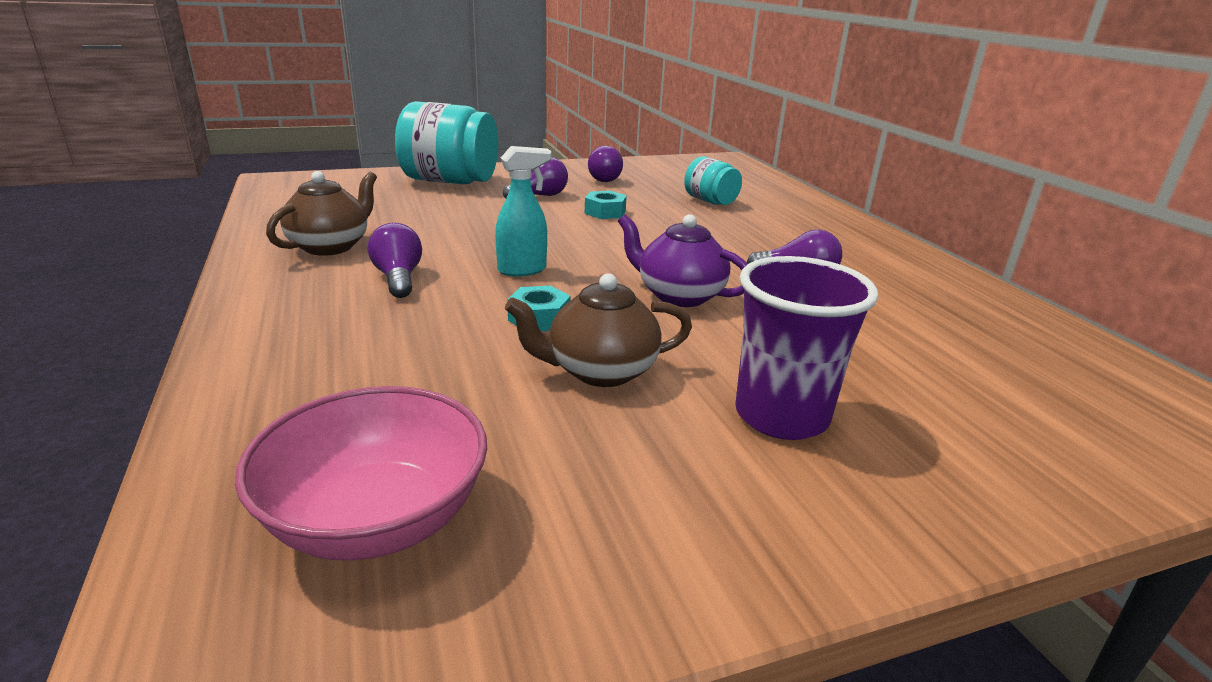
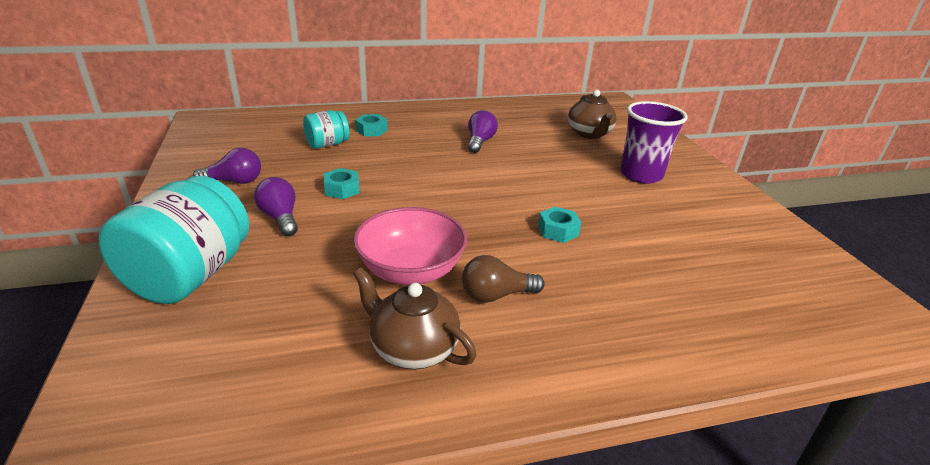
camera: 85 degrees left, 5 degrees up
(377, 519) = (777, 282): pink bowl -> pink bowl (411, 270)
(398, 278) = (496, 295): purple light bulb -> brown light bulb
(523, 270) = (475, 234): turquoise spray bottle -> none
(600, 371) = (618, 215): brown teapot -> brown teapot (589, 134)
(678, 295) = (514, 180): purple teapot -> none
(771, 217) = (371, 130): none -> turquoise nut

